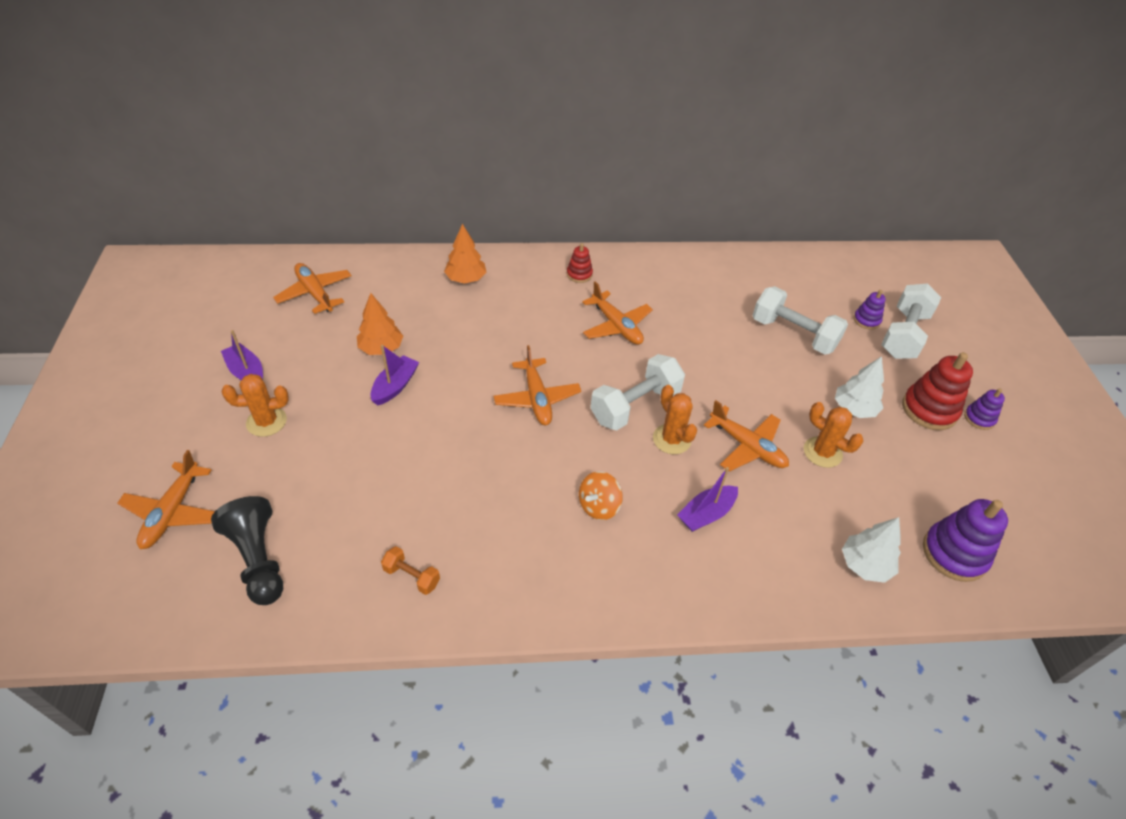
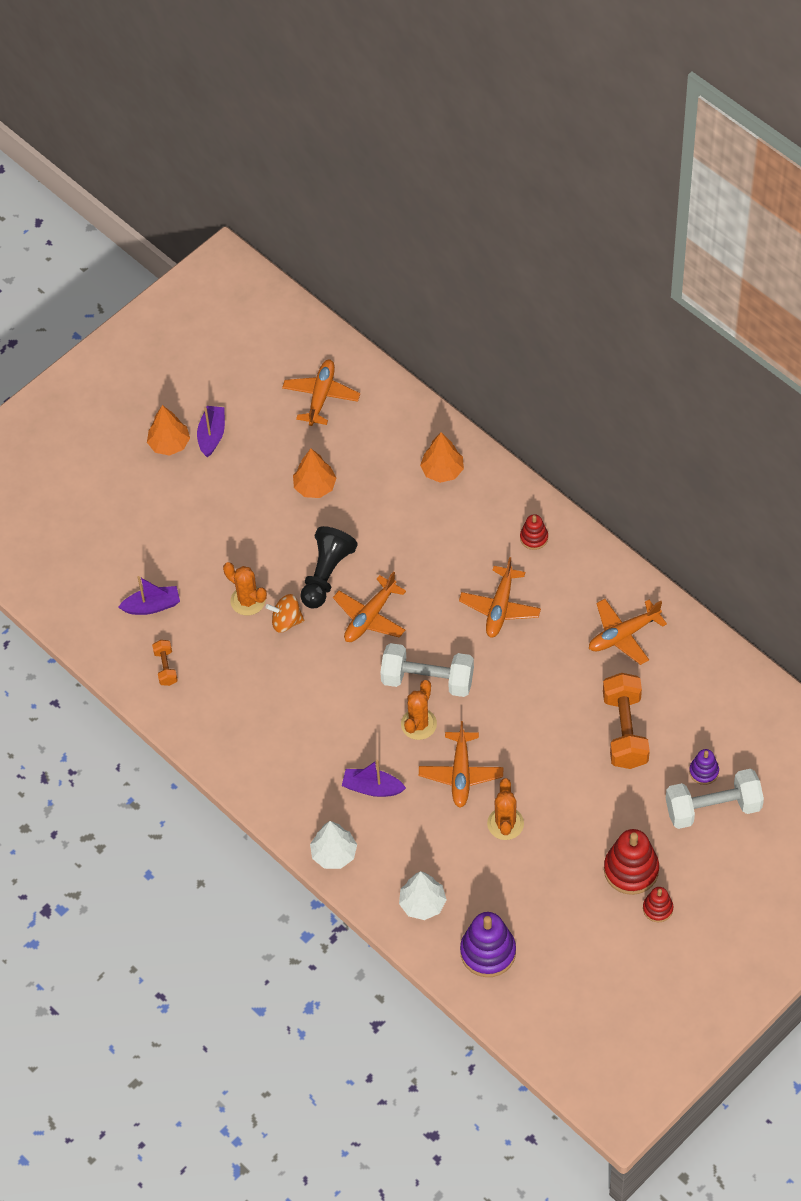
camera: 55 degrees right, 10 degrees up
(172, 512) = (83, 511): orange plane -> orange plane (623, 635)
(211, 403) = (169, 444): none -> orange tree
(258, 559) = (99, 583): black pawn -> black pawn (326, 574)
(266, 421) = (188, 487): orange cactus -> orange cactus (248, 600)
(395, 386) = (291, 527): purple boat -> purple boat (152, 606)
(599, 506) = (315, 723): orange spinning top -> orange spinning top (286, 621)
(793, 334) = (625, 730): white dumbbell -> orange dumbbell
(854, 409) = (576, 819): white tree -> white tree (334, 854)
(979, 418) = (657, 908): purple stacking toy -> red stacking toy

